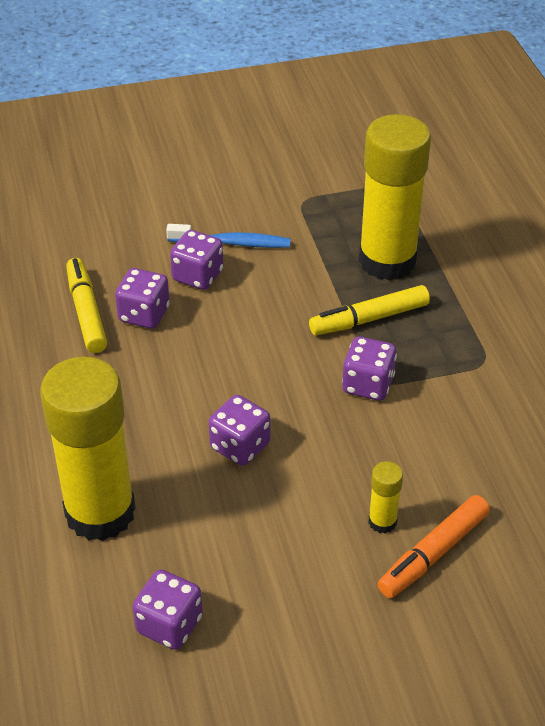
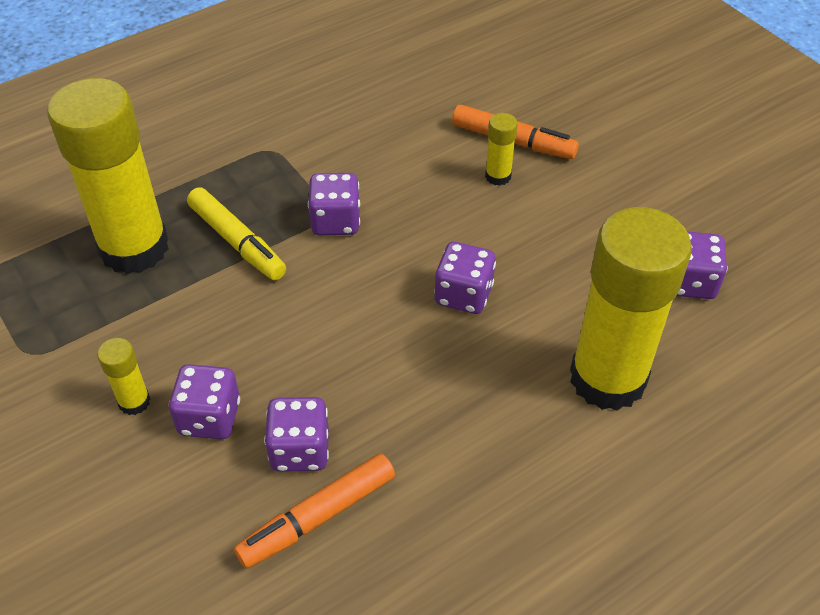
camera: 110 degrees left, 5 degrees up
(86, 312) = (317, 517): yellow marker -> orange marker
(232, 243) = (134, 402): blue toothbrush -> yellow glue stick

